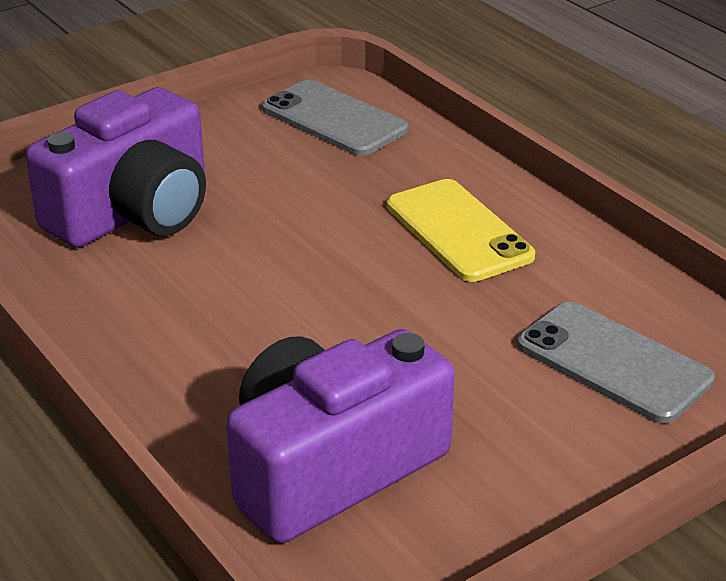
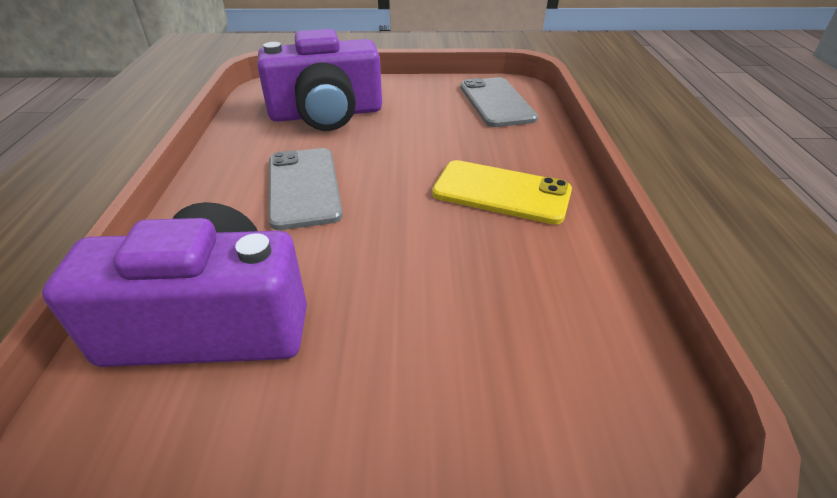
camera: 35 degrees right, 5 degrees up
(459, 231) = (501, 192): yellow phone -> yellow phone turned 75 degrees counterclockwise
(613, 362) = (517, 349): grey phone -> grey phone (303, 187)

